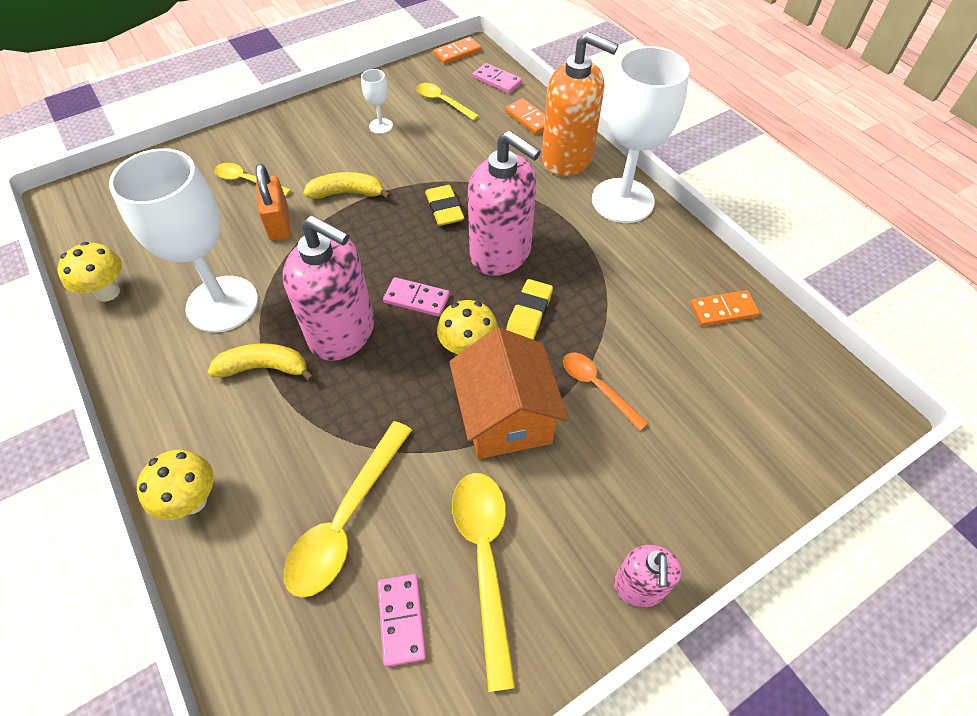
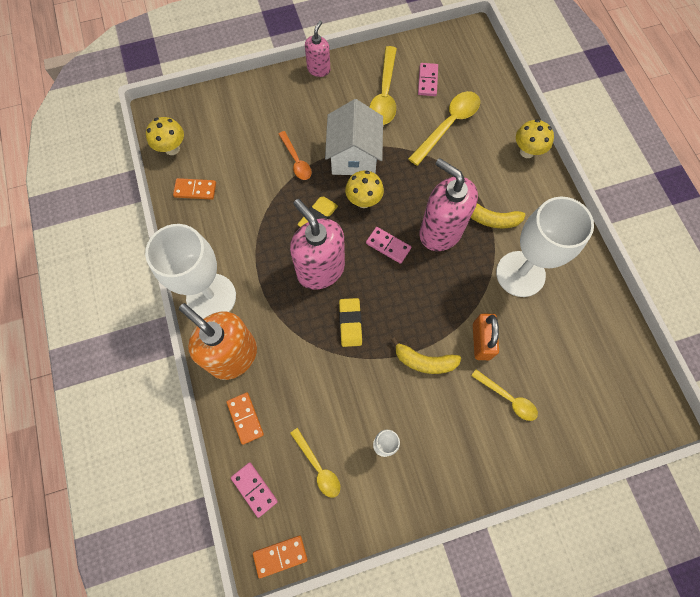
camera: 165 degrees left, 15 degrees up
(108, 292) = (603, 304): yellow mushroom -> yellow mushroom (172, 149)
(505, 417) = (354, 156): orange house -> white house

